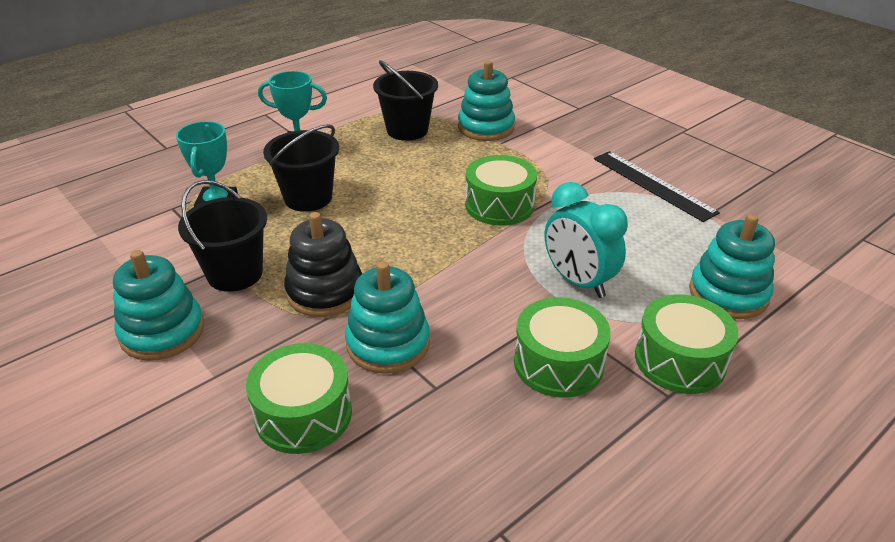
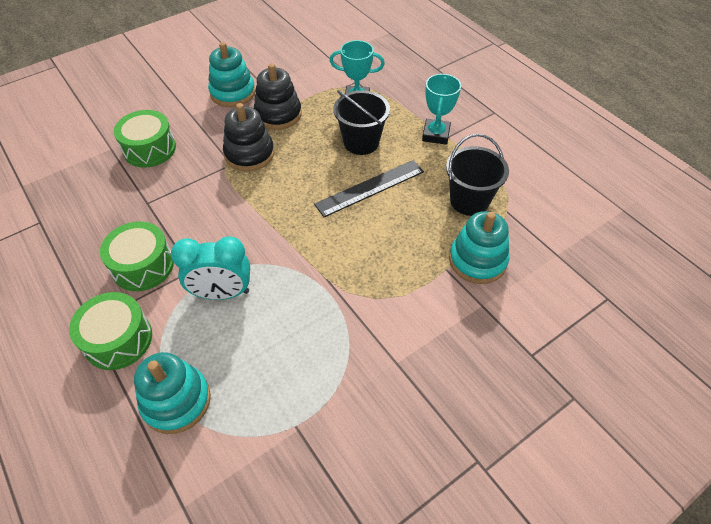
camera: 95 degrees right, 15 degrees up
(235, 274) = (278, 114): black bucket -> black stacking toy
(388, 344) = (191, 183): turquoise stacking toy -> none
(499, 205) = (336, 255): green drum -> none
(578, 282) = (222, 293): turquoise clock -> turquoise clock turned 150 degrees counterclockwise
(653, 185) = (357, 389): black ruler -> black ruler (370, 188)

